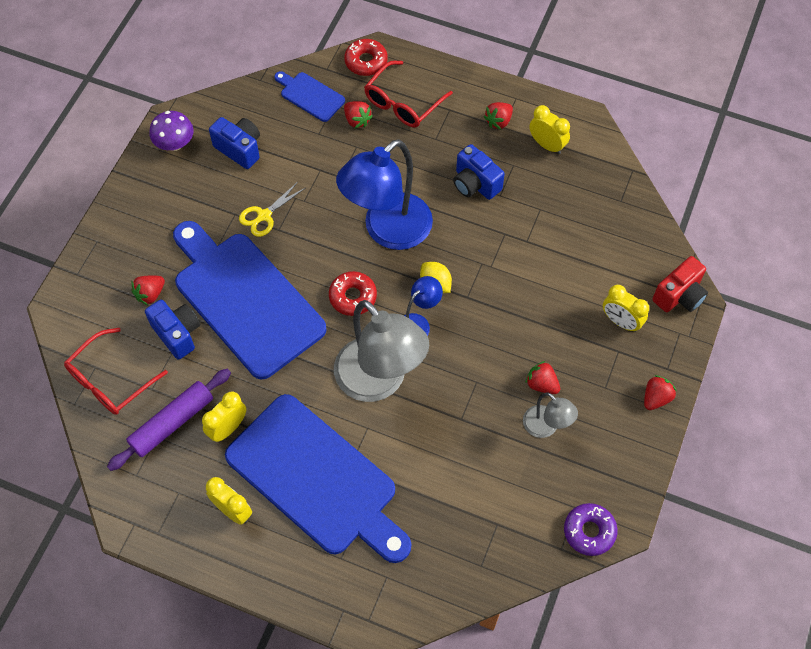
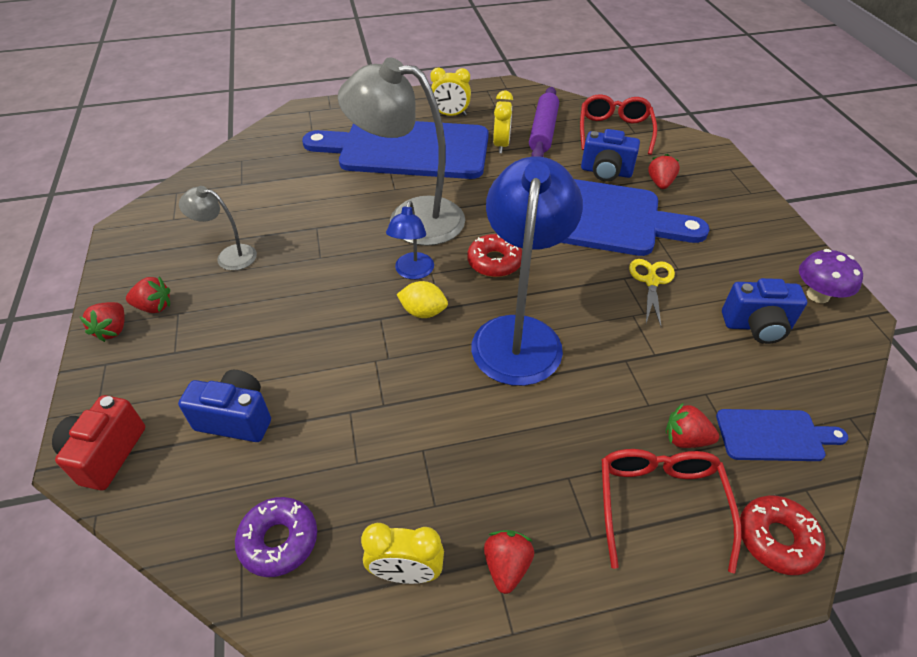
camera: 145 degrees right, 15 degrees down
(475, 184) = (465, 445): blue camera -> blue camera (236, 418)
(541, 384) = (251, 284): red strawberry -> red strawberry (154, 307)
(589, 531) = (154, 210): purple donut -> purple donut (279, 540)
(620, 321) = (182, 383): yellow clock -> none

